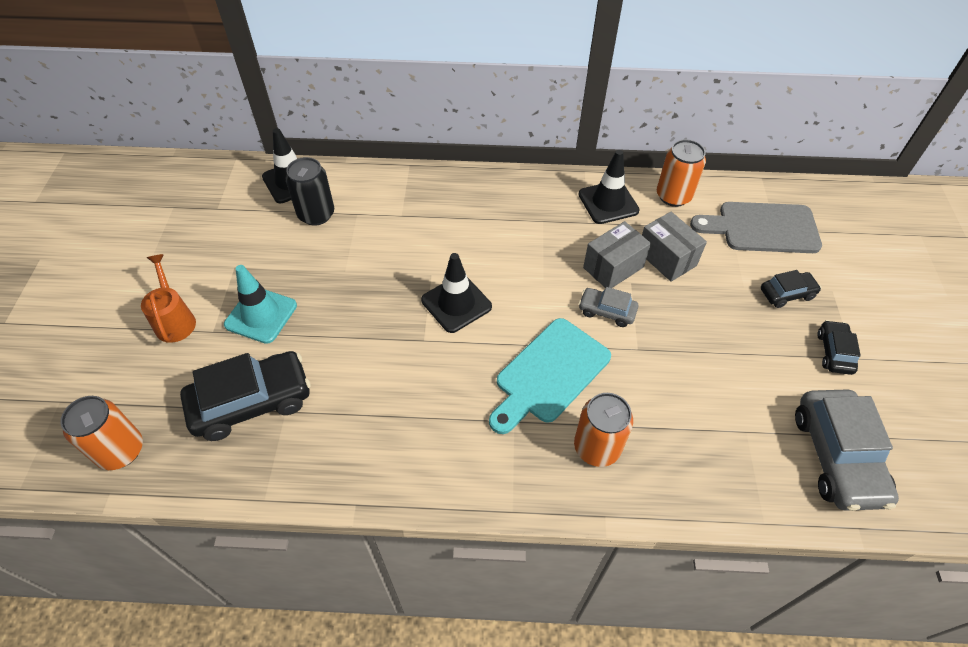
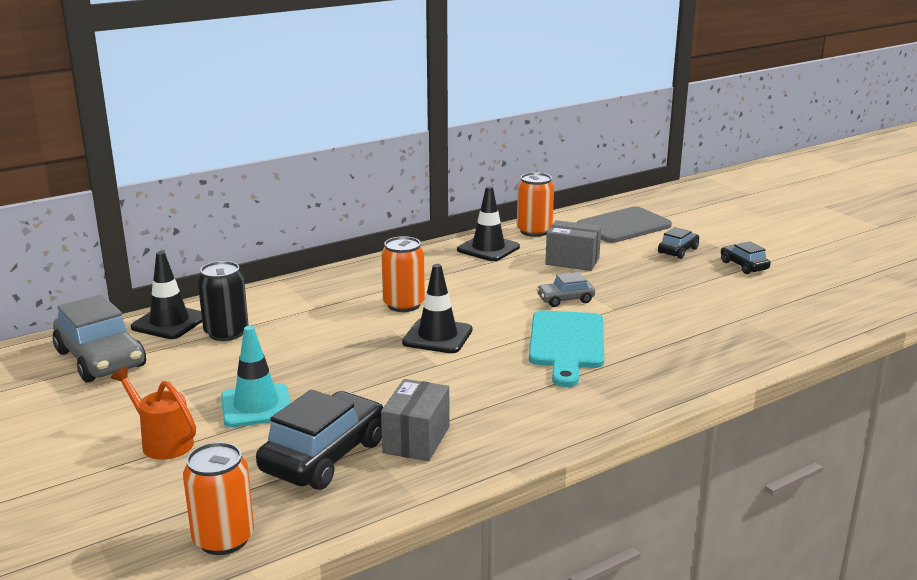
camera: 35 degrees left, 30 degrees down
(597, 447) = (653, 364): orange can -> orange can (404, 305)
(613, 267) = (539, 278): grey box -> grey box (416, 440)
(837, 457) = (809, 308): grey car -> grey car (100, 359)

